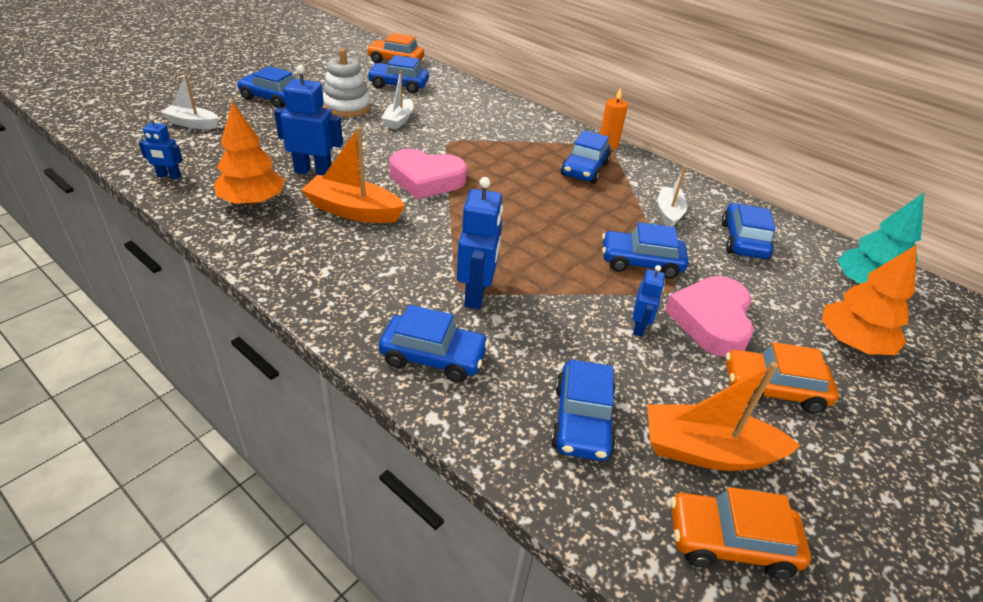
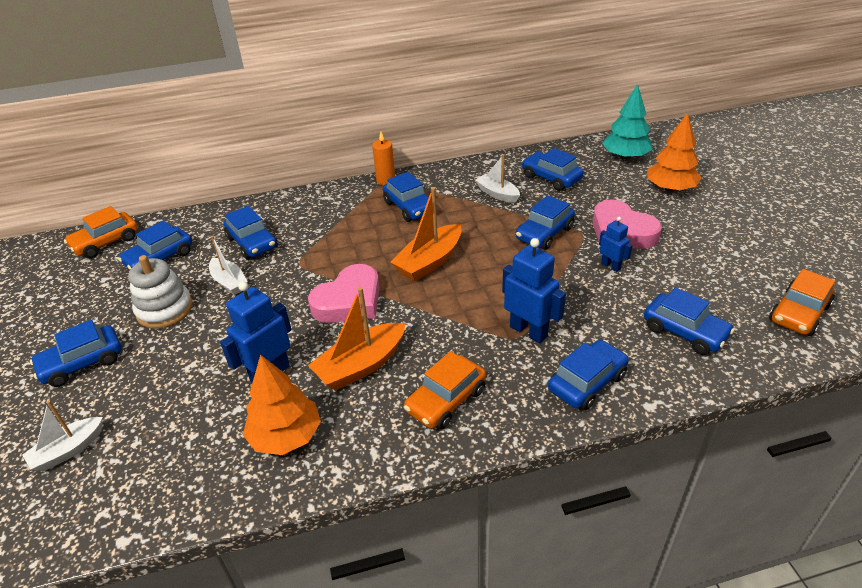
camera: 50 degrees left, 0 degrees up
(169, 176) = (172, 498): blue robot -> none
(453, 113) = (252, 243): none -> blue car
(707, 451) = (731, 289): orange boat -> orange boat (429, 262)
(773, 389) = (693, 238): orange car -> orange car (446, 400)

